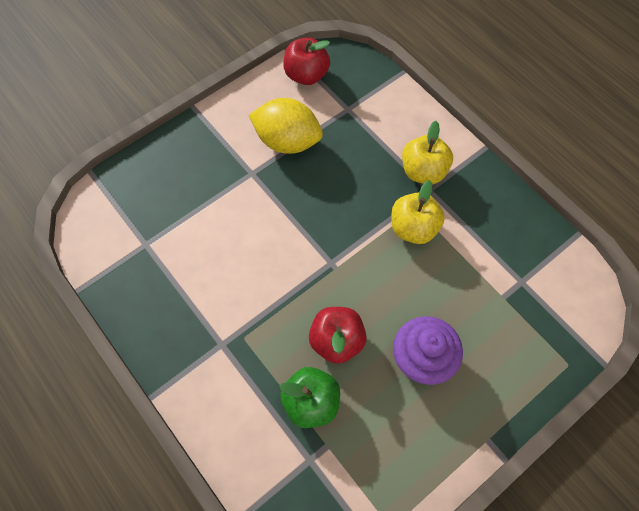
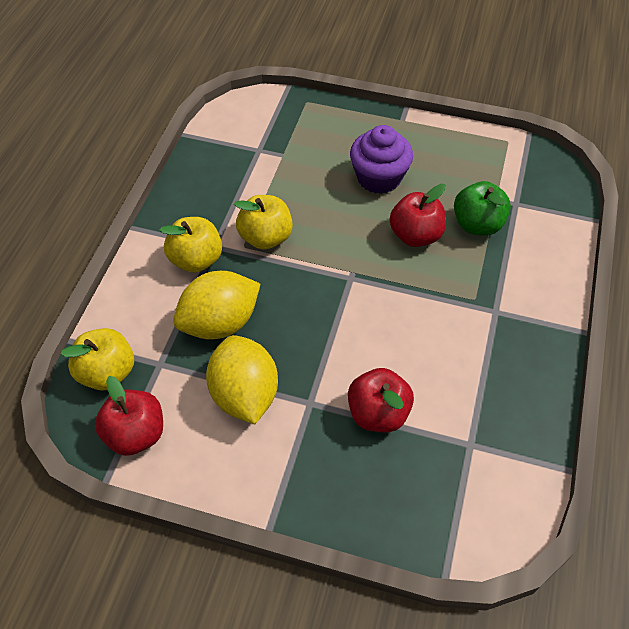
camera: 125 degrees left, 10 degrees down
(211, 206) = (378, 413): none -> red apple
(354, 157) = (220, 323): none -> yellow lemon
(362, 79) = (107, 372): none -> yellow apple

